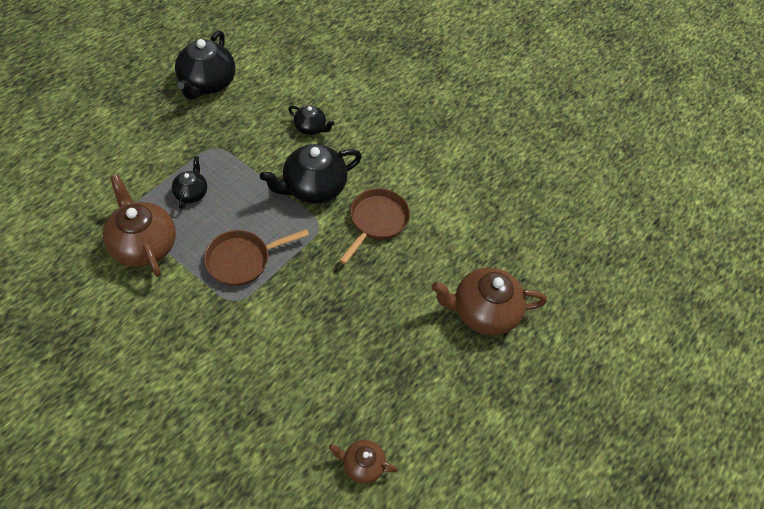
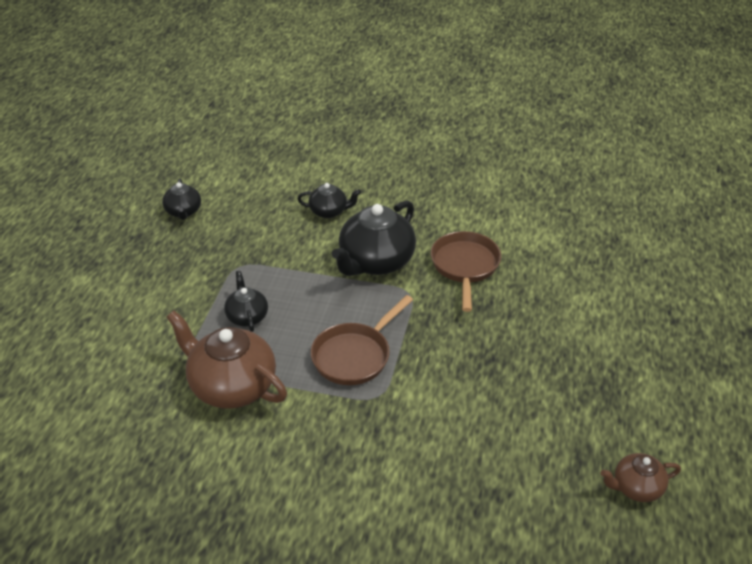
camera: 20 degrees left, 15 degrees down
(207, 83) = (183, 212): black teapot -> black teapot, size x0.53
(483, 312) = (633, 302): brown teapot -> none

